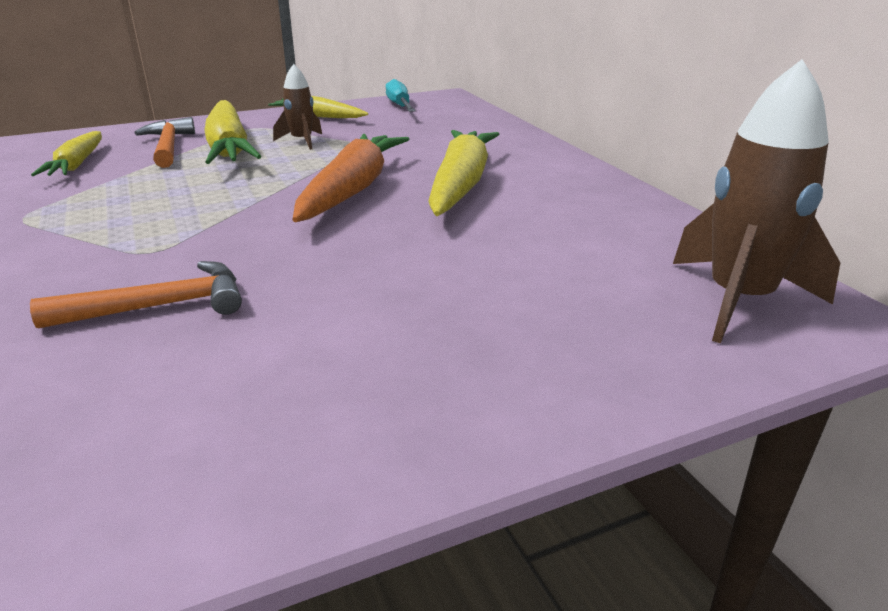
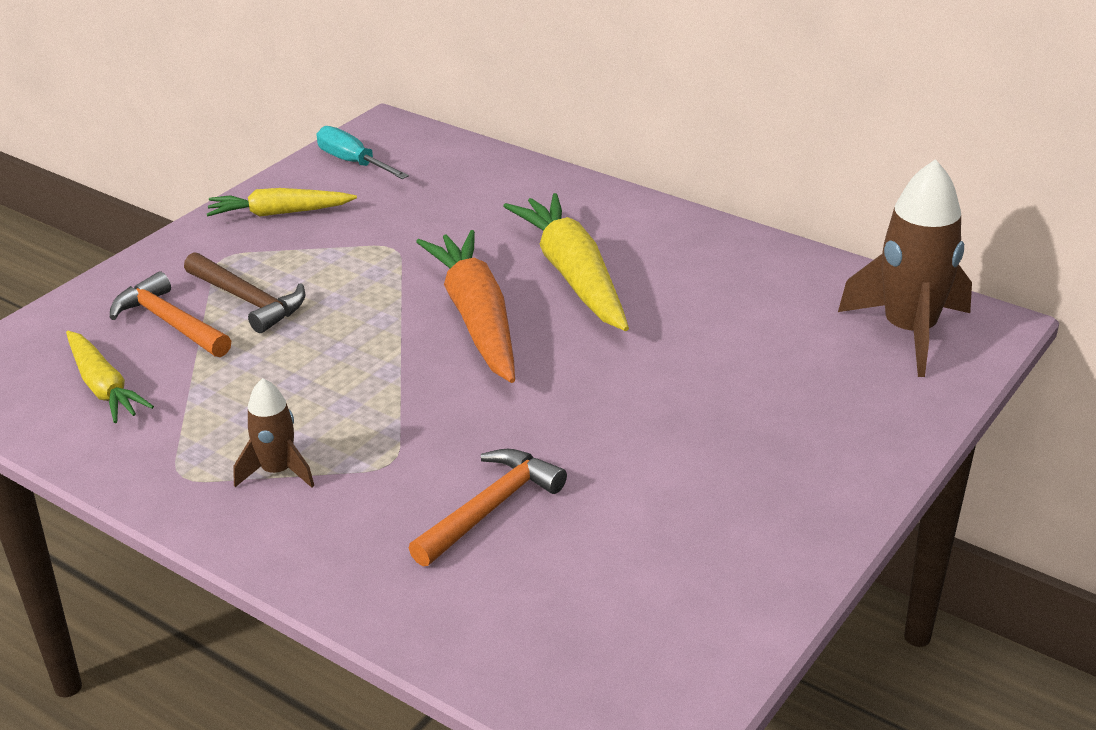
camera: 30 degrees left, 5 degrees up
(229, 147) = (248, 300): yellow carrot -> brown hammer
(302, 141) = (320, 262): brown rocket -> brown rocket (277, 471)

